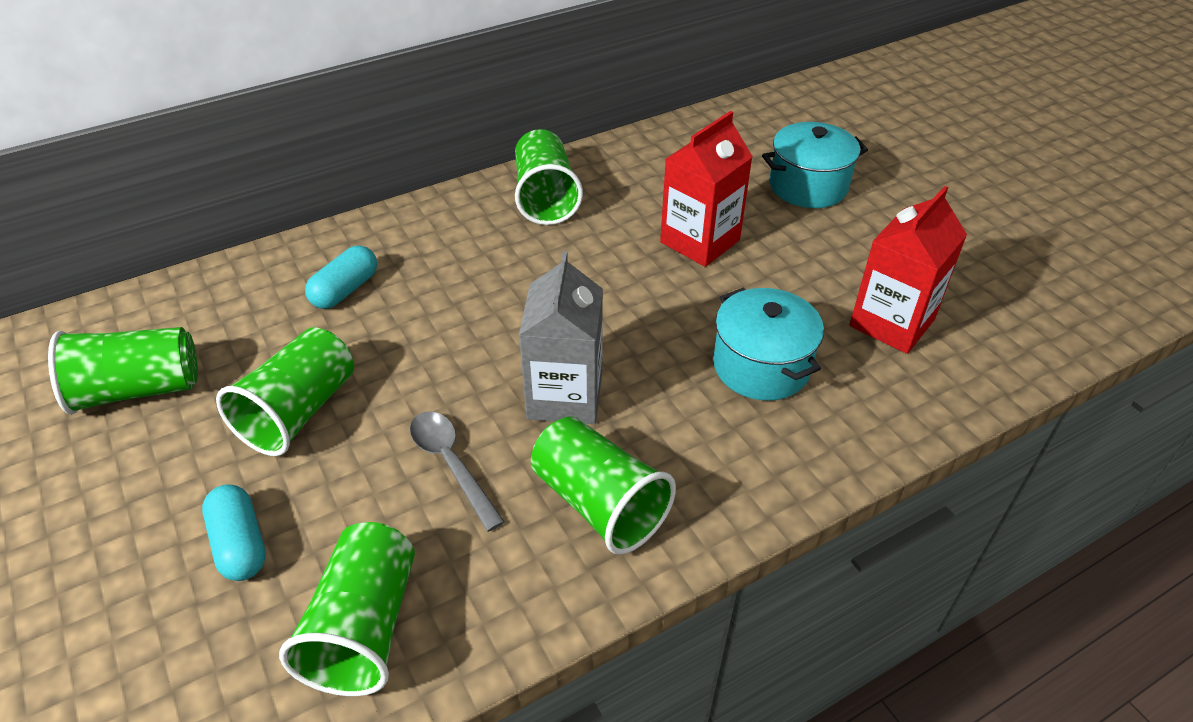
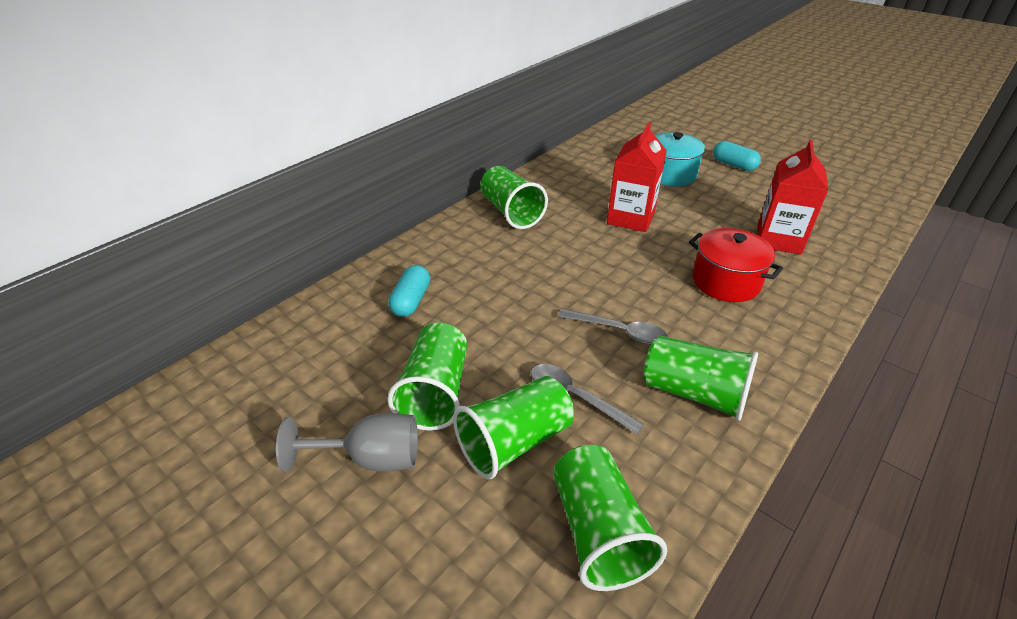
camera: 20 degrees left, 5 degrees down
(138, 390) = (290, 412): green cup -> green cup (514, 442)
(185, 467) = (371, 458): none -> grey goblet
(240, 544) = (457, 503): turquoise capsule -> turquoise capsule (733, 165)
(565, 396) = (619, 331): grey carton -> grey spoon
(761, 366) = (725, 282): turquoise pot -> red pot

